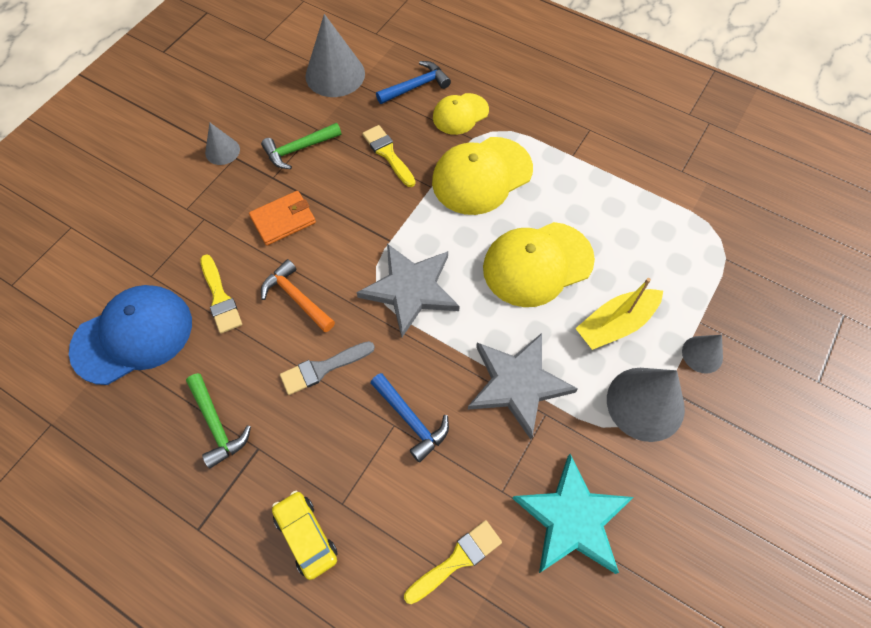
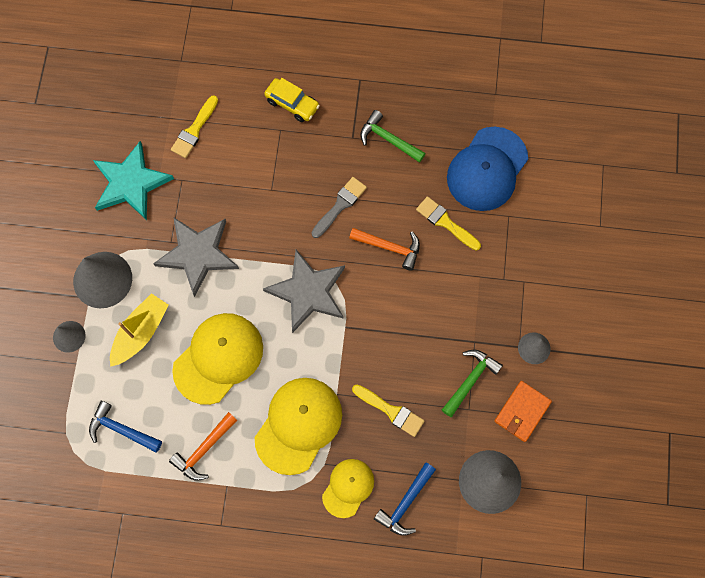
camera: 155 degrees right, 10 degrees up
(283, 220) = (440, 306): orange wallet -> orange wallet (522, 412)
(411, 420) = (261, 198): blue hammer -> blue hammer (121, 429)
(584, 191) = (204, 449): none -> orange hammer

